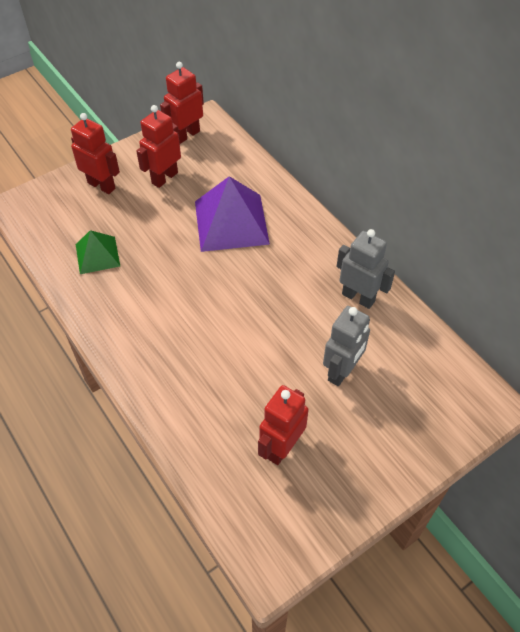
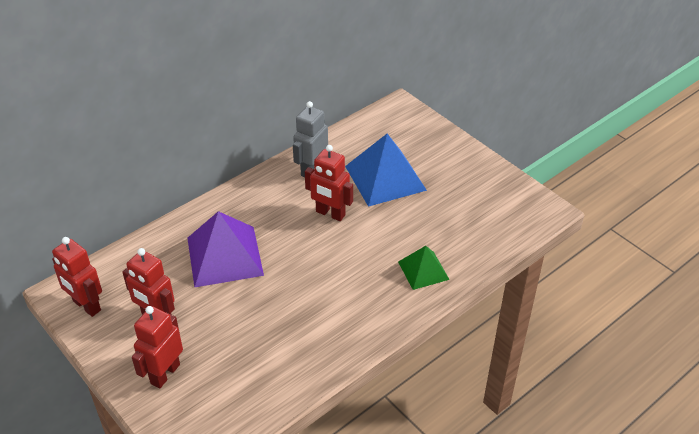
camera: 95 degrees left, 10 degrees down
(97, 255) = (270, 359): green pyramid -> green pyramid (423, 270)
(281, 447) = (458, 208): red robot -> red robot (330, 214)
(342, 371) = (385, 178): grey robot -> blue pyramid

